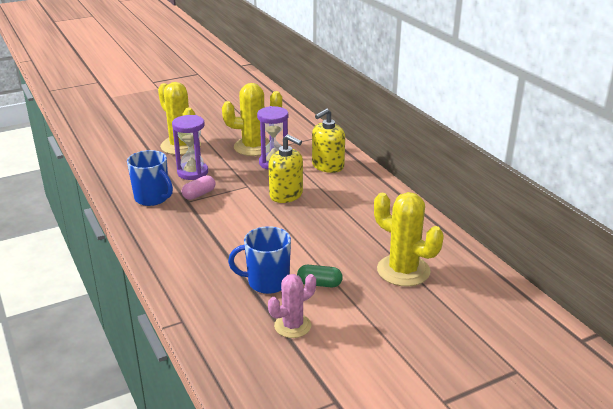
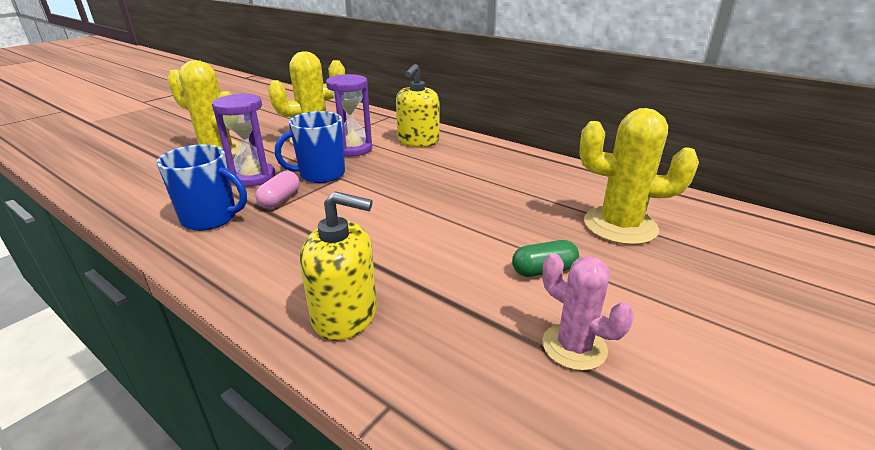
camera: 25 degrees left, 0 degrees up
(267, 282) = (472, 289): blue mug -> blue mug (321, 174)
(286, 195) = (397, 177): yellow soap dispenser -> yellow soap dispenser (345, 315)
(292, 326) = (574, 346): pink cactus -> pink cactus turned 75 degrees counterclockwise

